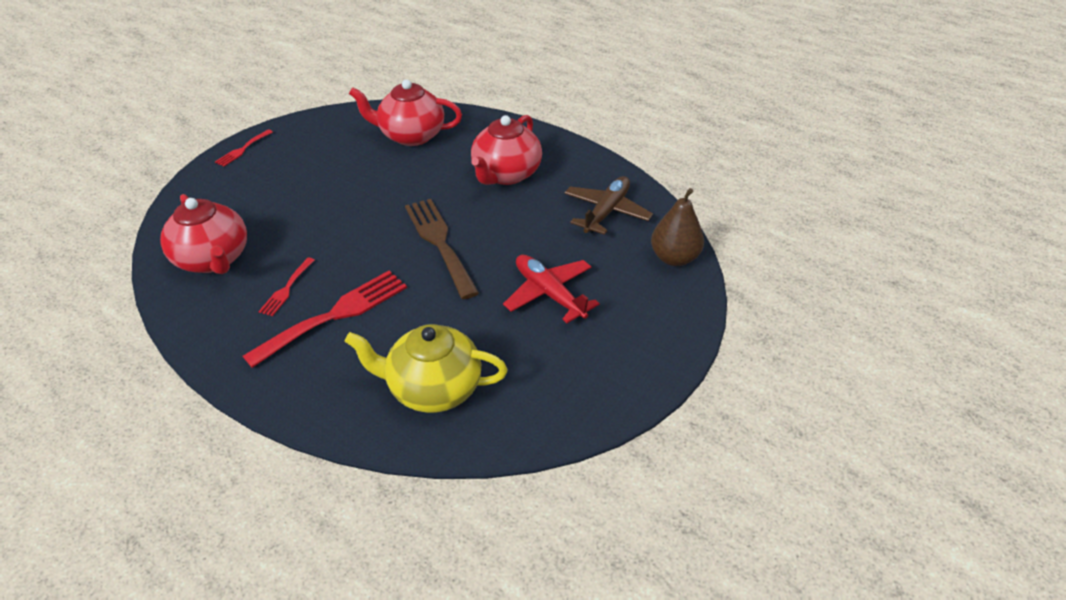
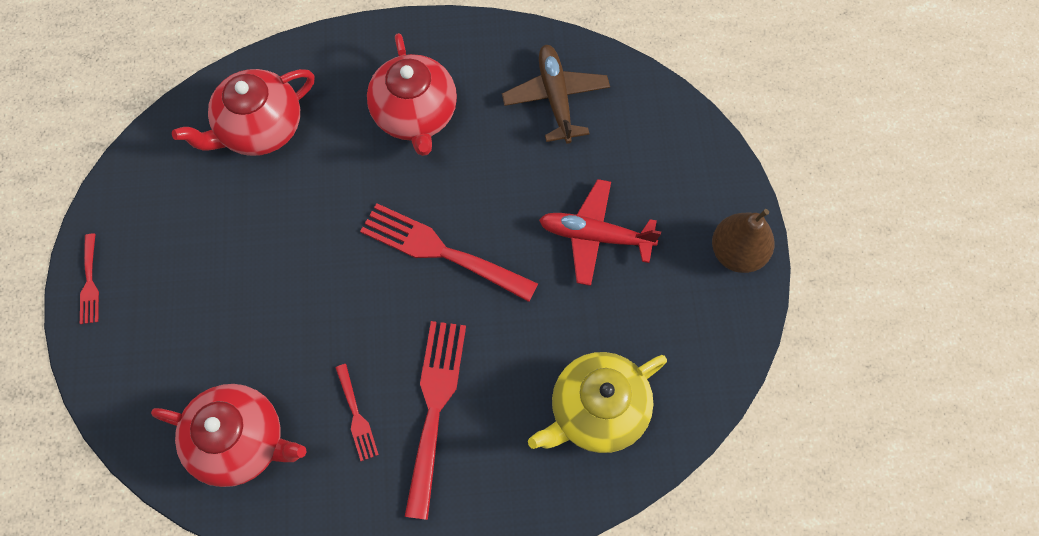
camera: 40 degrees left, 25 degrees up
(439, 243) = (441, 251): brown fork -> red fork
(674, 258) = (661, 113): brown pear -> brown pear (737, 252)

